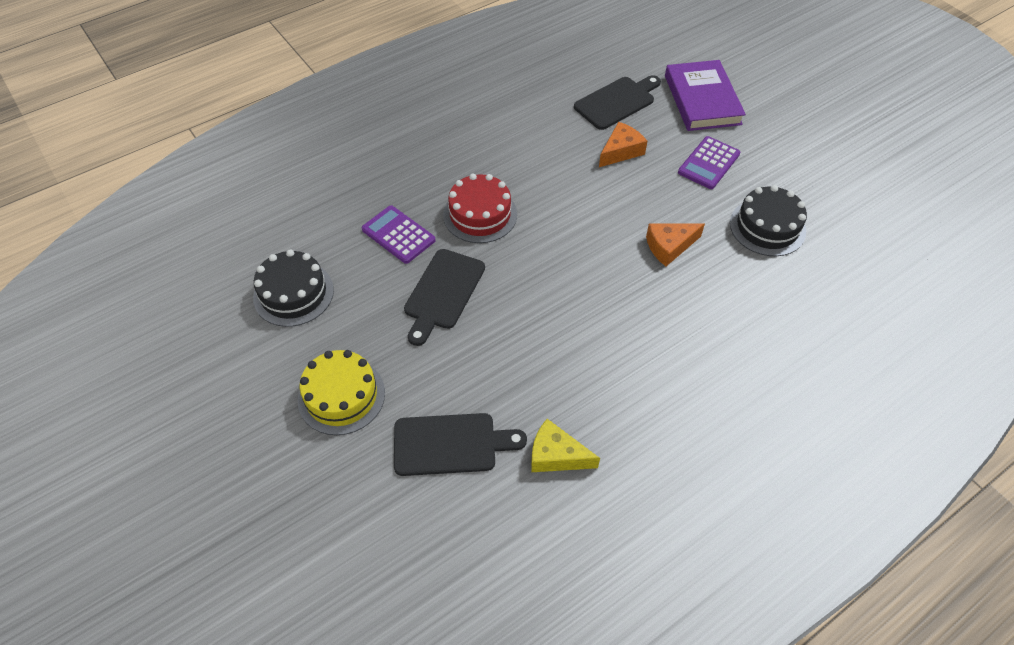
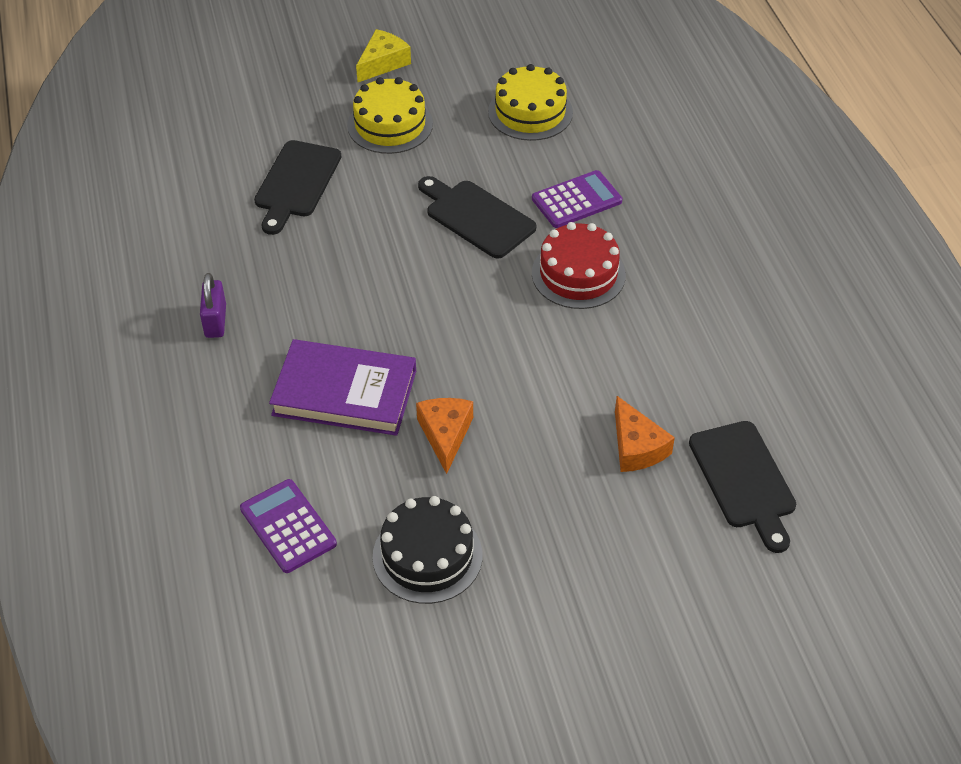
camera: 110 degrees right, 5 degrees down
(293, 293) = (530, 112): black cake -> yellow cake
(556, 455) = (240, 250): yellow cheese -> yellow cheese (383, 63)
(647, 437) = (215, 321): none -> purple padlock
(702, 100) = (715, 592): purple book -> purple book (345, 392)
(709, 163) = (573, 540): purple calculator -> purple calculator (288, 526)

